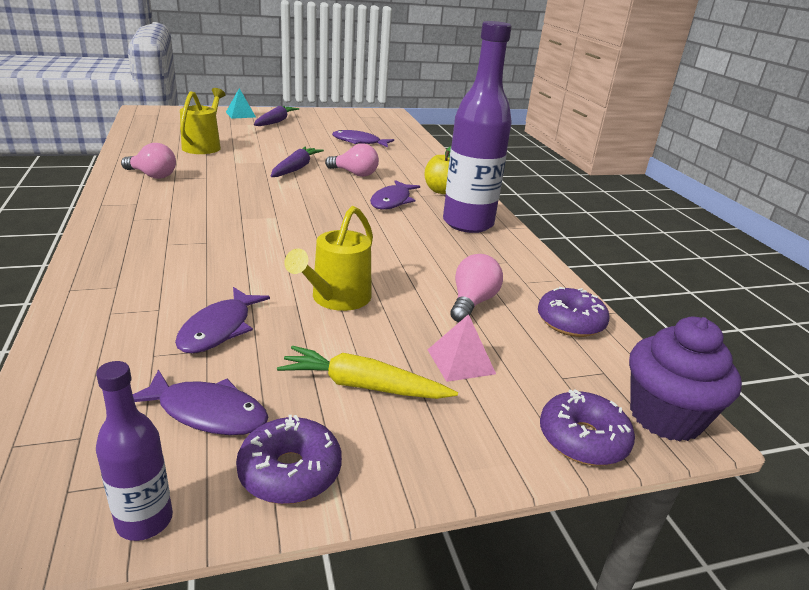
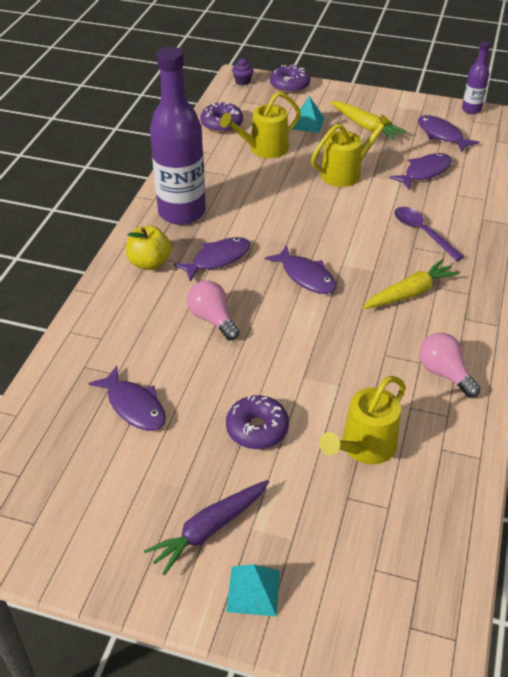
camera: 145 degrees left, 15 degrees up
(197, 210) = (409, 293): none -> yellow carrot
(199, 256) = (422, 232): none -> purple spoon
(290, 471) = (415, 108): purple donut -> purple donut (257, 429)
(296, 169) = (273, 349): purple carrot -> none
(304, 204) = (306, 276): none -> purple fish
(461, 361) = (307, 123): pink pyramid -> turquoise pyramid
(472, 302) = (264, 149): pink light bulb -> yellow watering can
(665, 417) = (242, 81): purple cupcake -> purple cupcake, size x0.45

